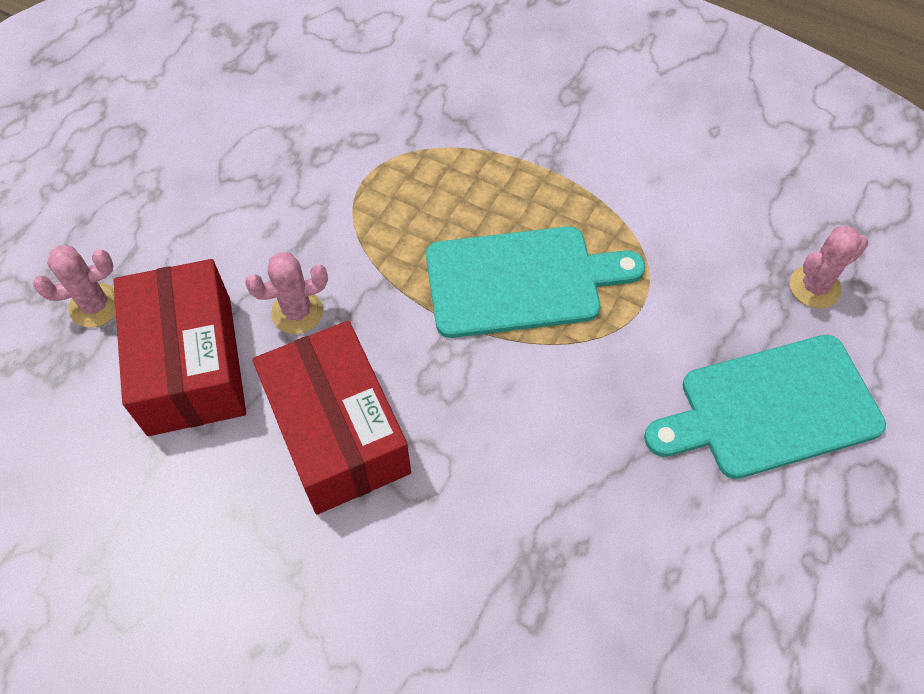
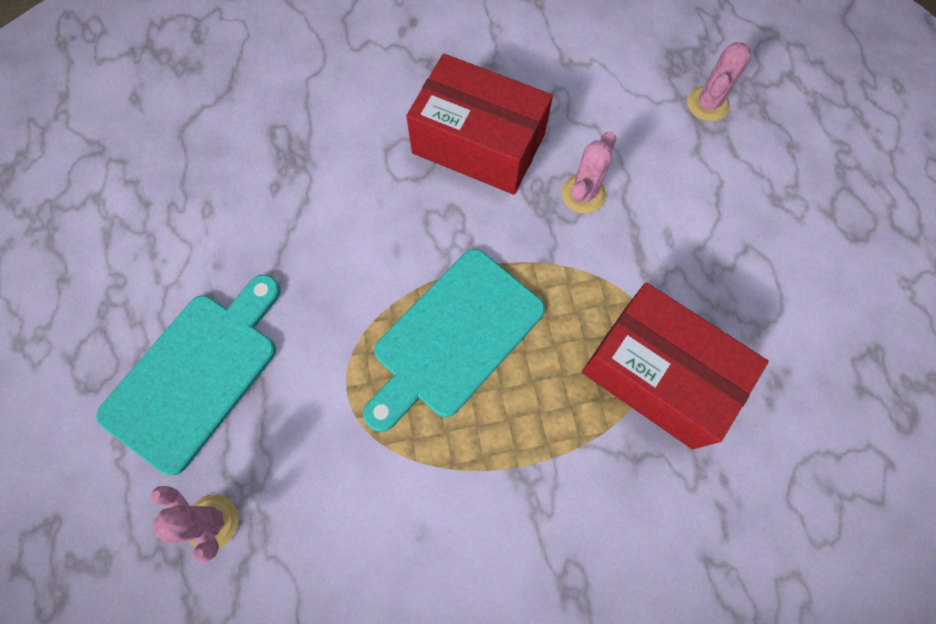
camera: 140 degrees right, 10 degrees up
(190, 364) = (608, 115): red box -> red box (658, 374)
(814, 287) = (212, 522): pink cactus -> pink cactus turned 60 degrees counterclockwise

